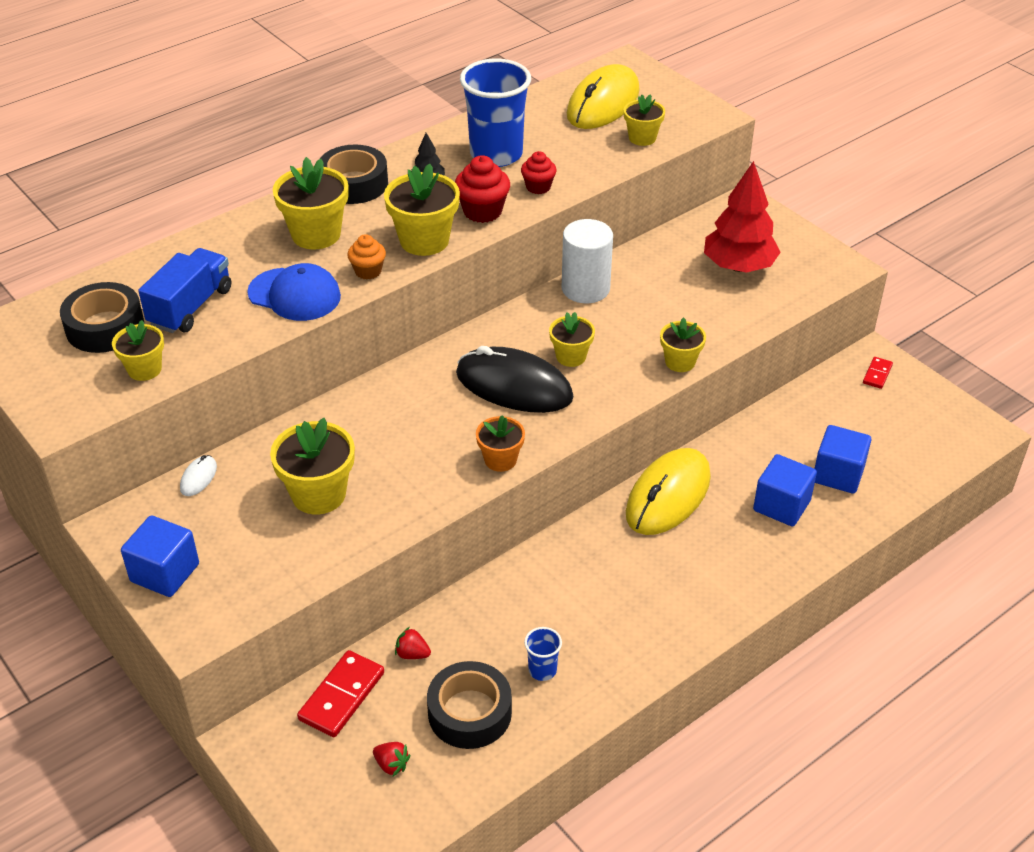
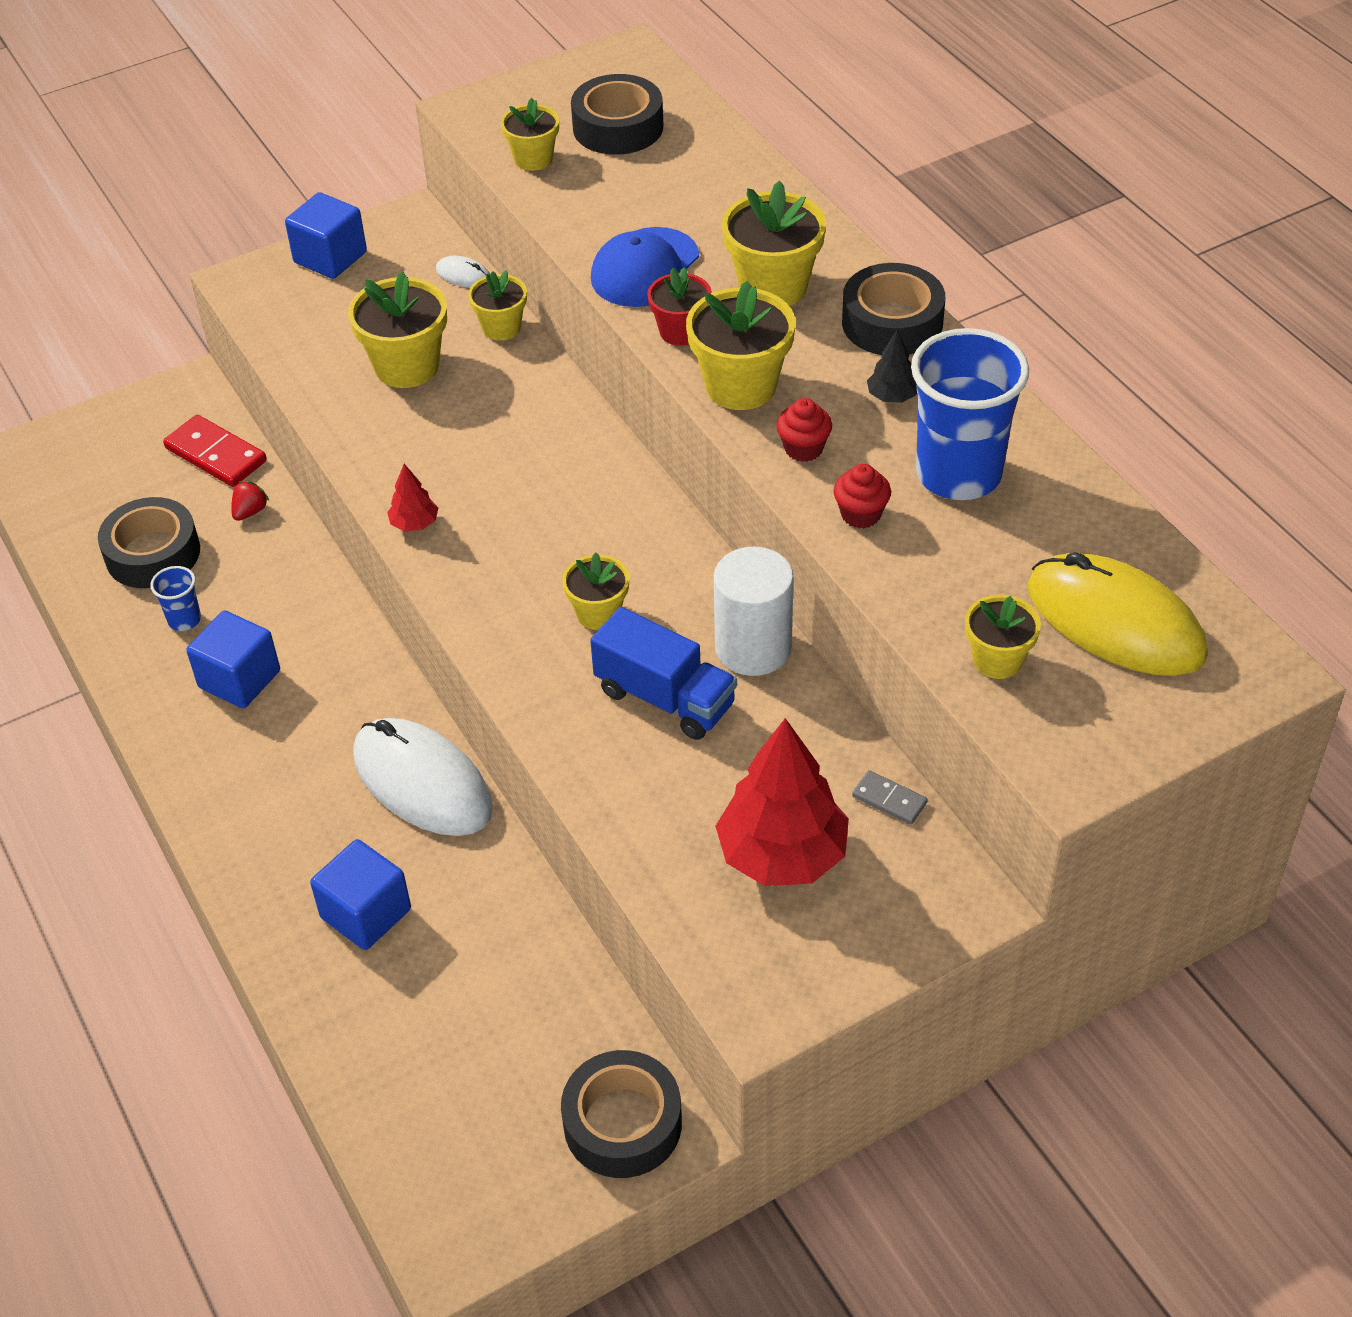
camera: 100 degrees right, 5 degrees up
(190, 307) = (640, 187): blue truck -> blue truck (665, 698)
(368, 271) = (680, 331): orange cupcake -> red flower pot
(391, 765) = (114, 489): red strawberry -> none
(482, 211) = (803, 448): red cupcake -> red cupcake, size x0.65
(500, 460) = (414, 524): orange flower pot -> red tree
(514, 386) = (551, 548): black mouse -> none
(668, 496) = (422, 782): yellow mouse -> white mouse
(680, 362) = (558, 736): yellow flower pot -> yellow flower pot (501, 328)
(687, 232) = (889, 799): none -> grey domino
(838, 474) = (407, 1002): blue cube -> blue cube (239, 679)
(877, 374) = (622, 1123): red domino -> black tape

